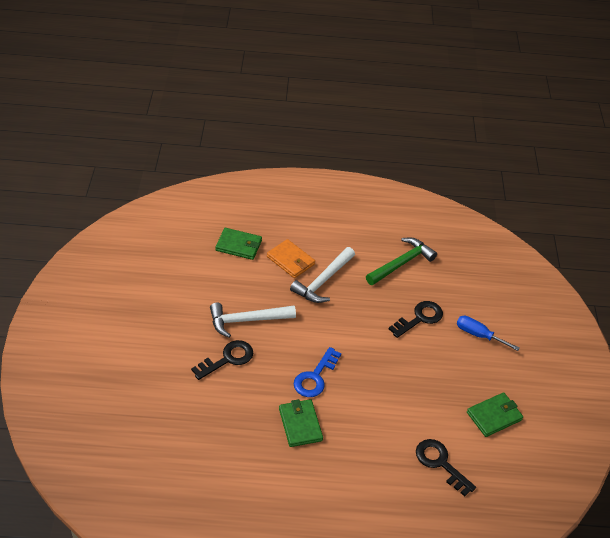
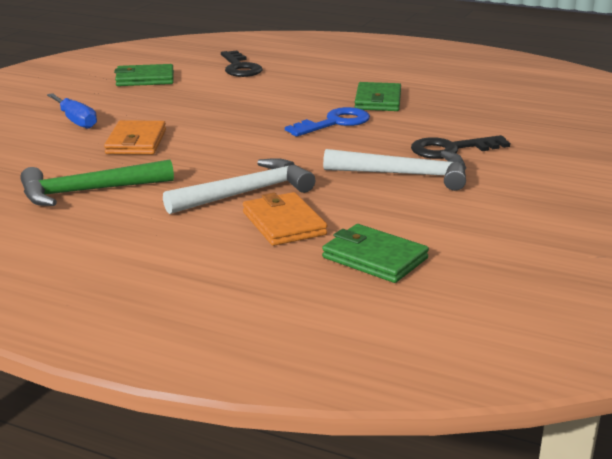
camera: 155 degrees left, 20 degrees down
(419, 318) = (136, 142): black key -> orange wallet

